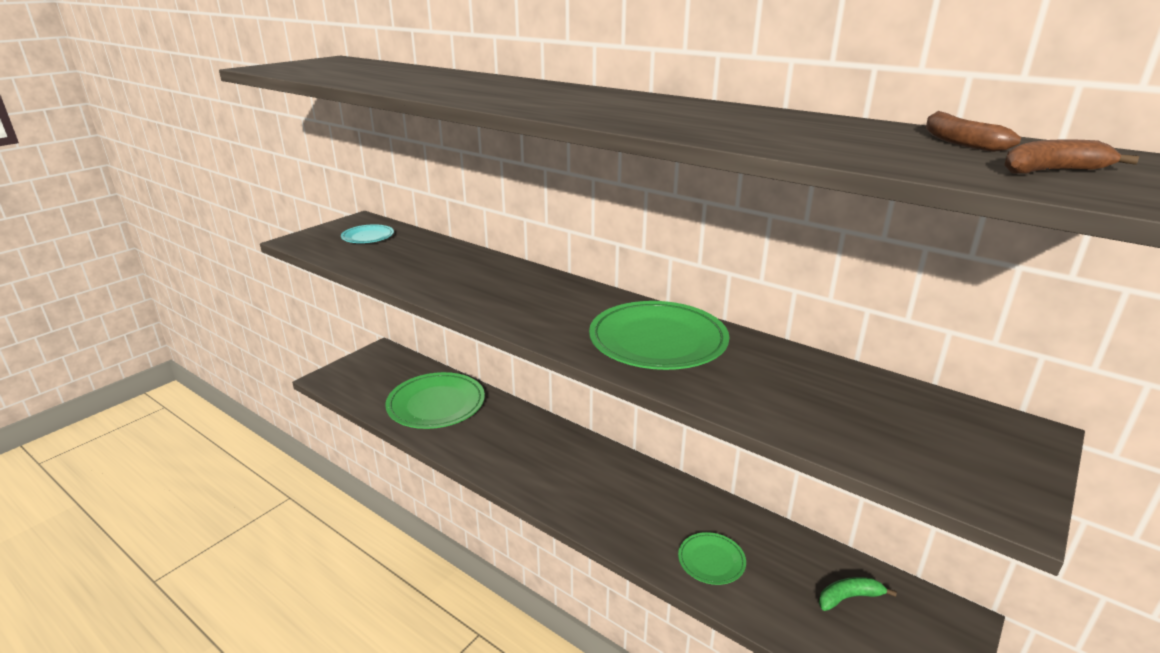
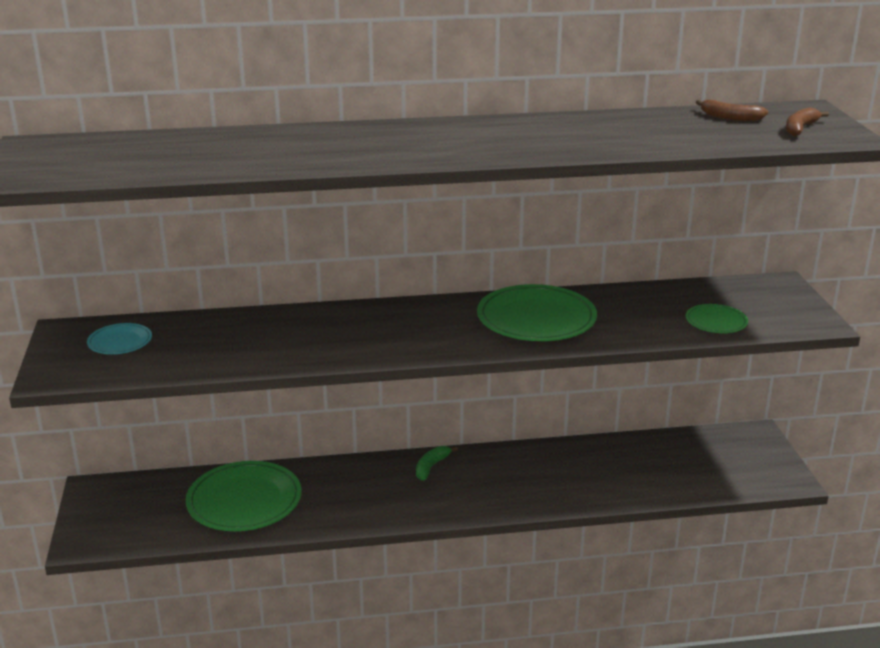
camera: 45 degrees left, 0 degrees up
(711, 561) = (608, 482): green plate -> green plate (716, 322)
(849, 597) = (699, 455): green banana -> green banana (431, 467)

